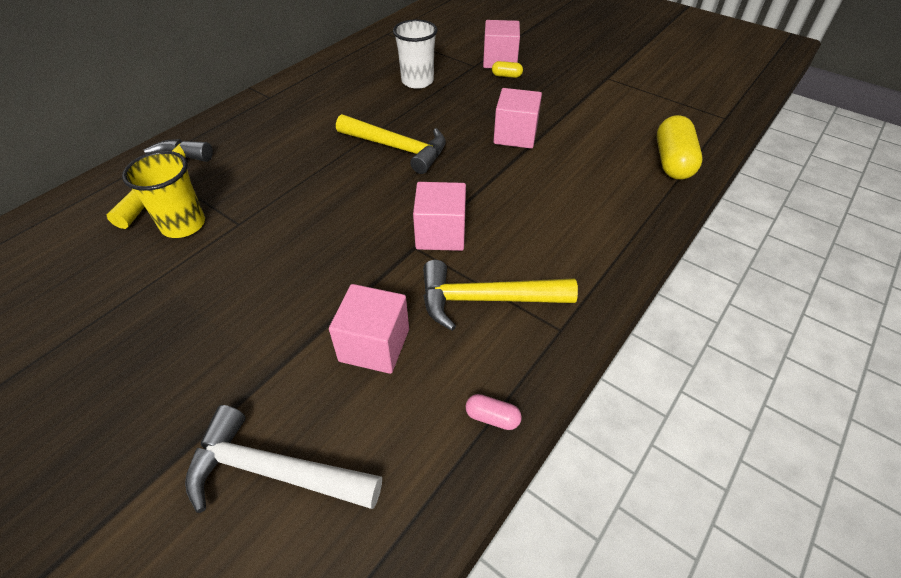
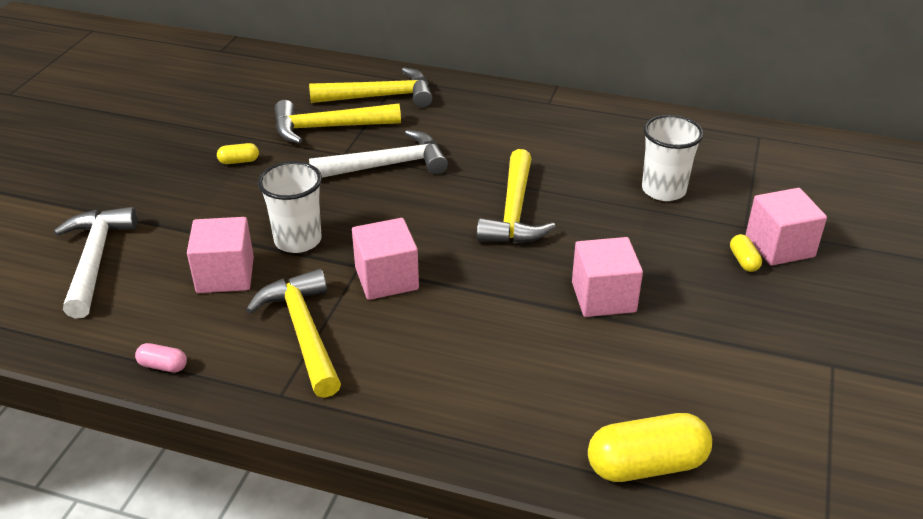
camera: 70 degrees right, 10 degrees down
(181, 304) = (239, 161): none -> yellow capsule
(183, 225) = (328, 127): yellow cup -> yellow hammer
(281, 200) = (387, 165): none -> white hammer
(353, 280) = (298, 240): none -> white cup
(492, 417) = (163, 366): pink capsule -> pink capsule turned 75 degrees counterclockwise

